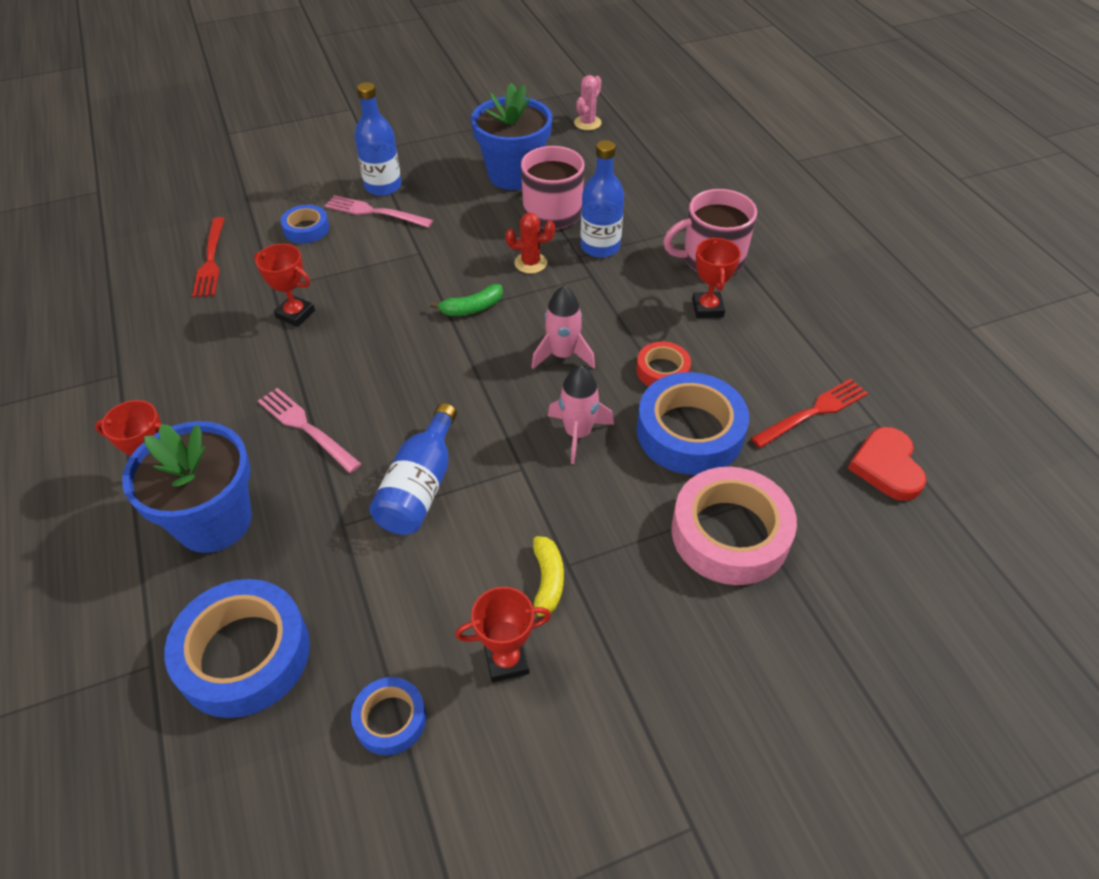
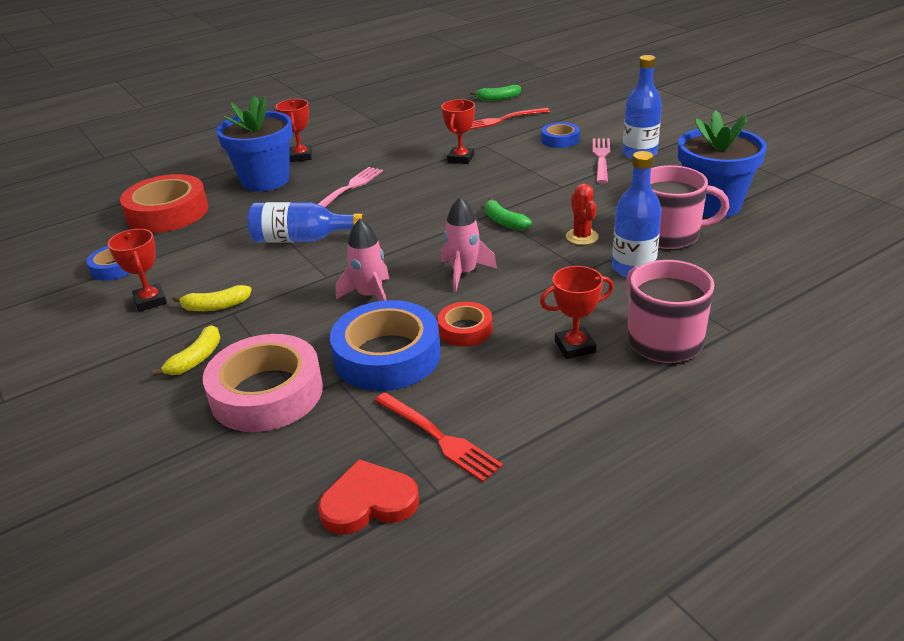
camera: 80 degrees right, 15 degrees down
(138, 251) = (498, 98): none -> green banana
(244, 654) = (167, 213): blue tape -> red tape
(587, 123) = (852, 227): pink cactus -> none
(654, 601) = (196, 359): none -> yellow banana

